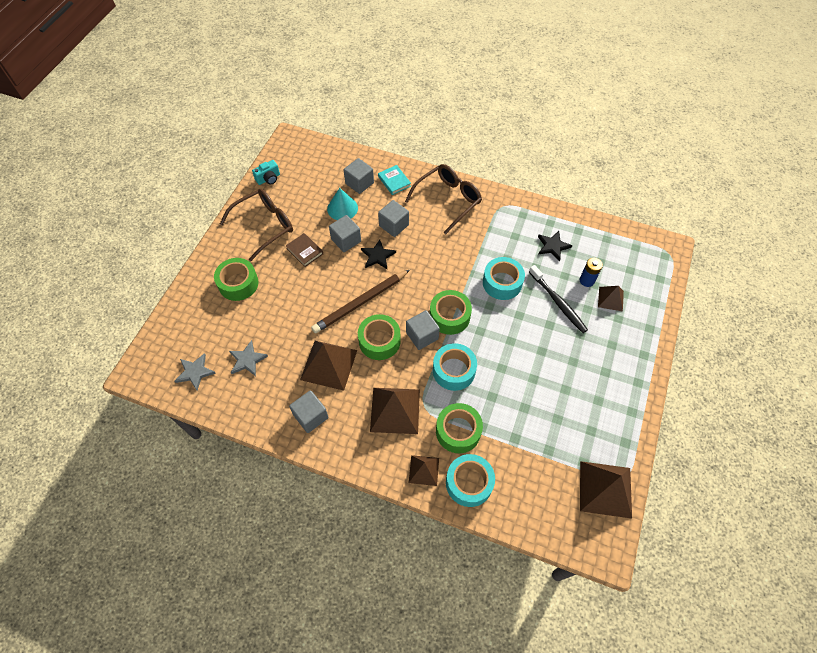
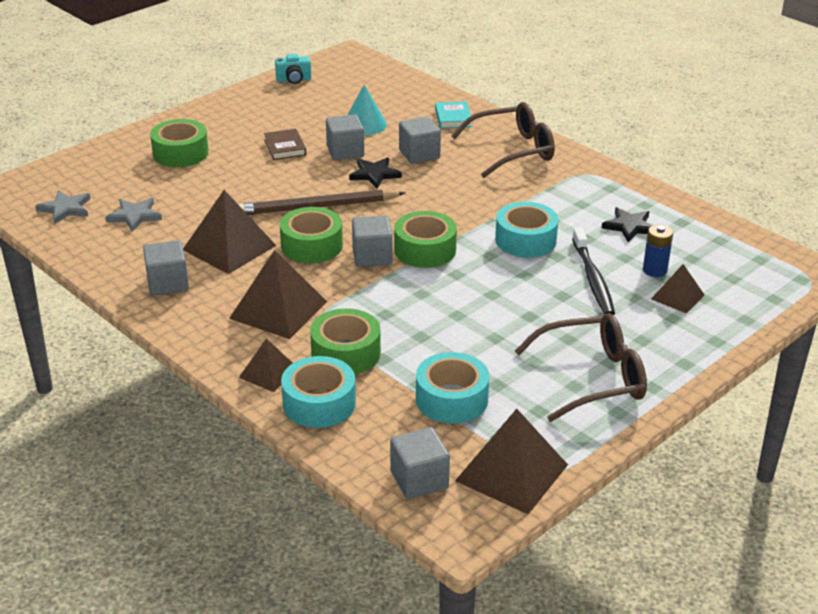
camera: 25 degrees right, 25 degrees down
(265, 226) = (254, 115): brown glasses -> brown glasses (593, 378)
(359, 183) = (405, 109): grey cube -> grey cube (419, 480)
(454, 370) = (388, 298): turquoise tape -> turquoise tape (451, 399)

